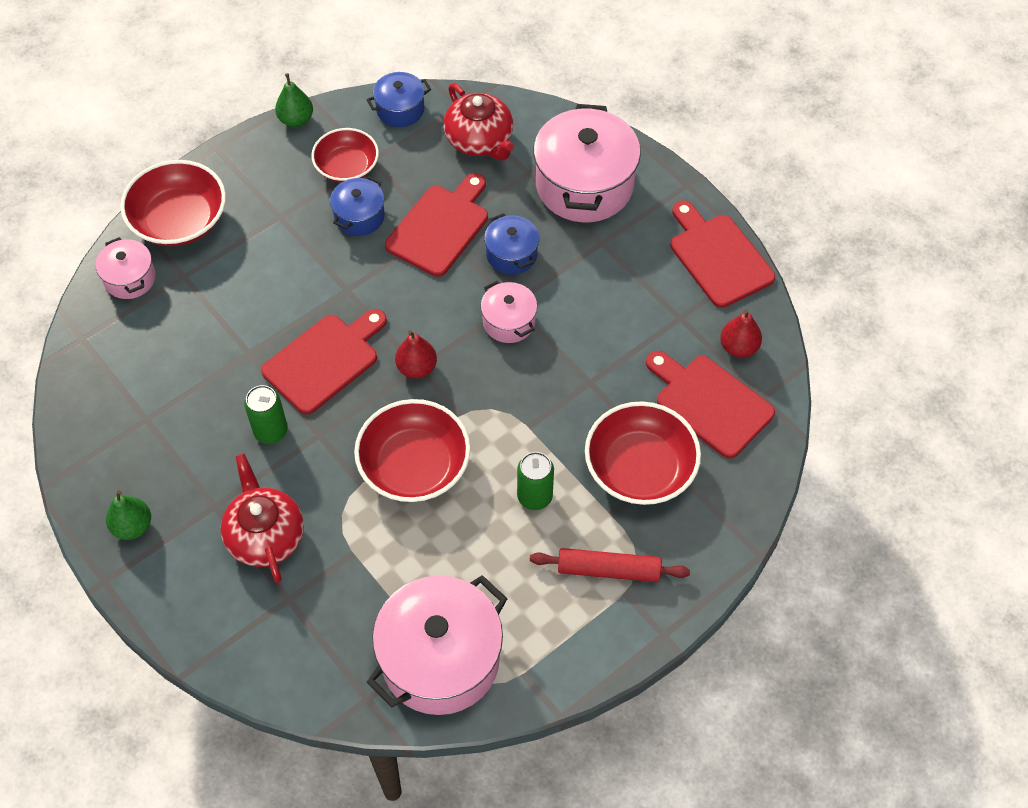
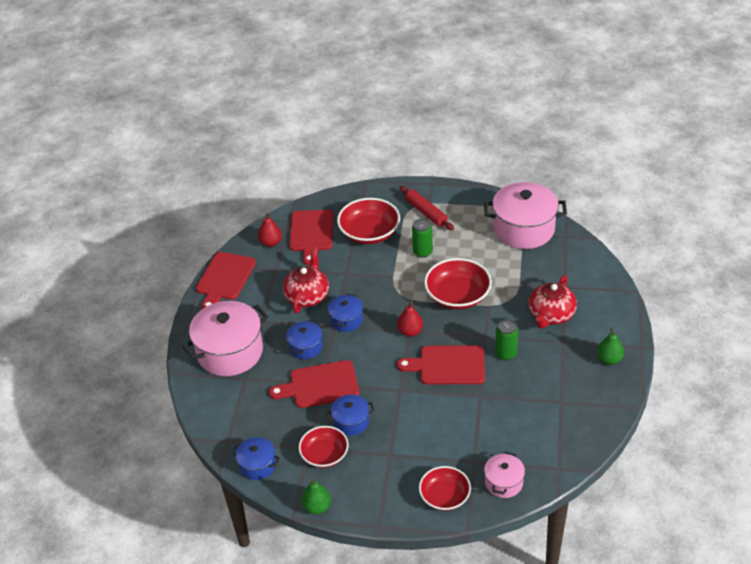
camera: 130 degrees left, 15 degrees down
(179, 220) = (444, 496): red bowl -> red bowl, size x0.66
(480, 140) = (243, 414): red teapot -> red teapot (307, 296)
(509, 322) = (346, 320): pink pot -> blue pot

